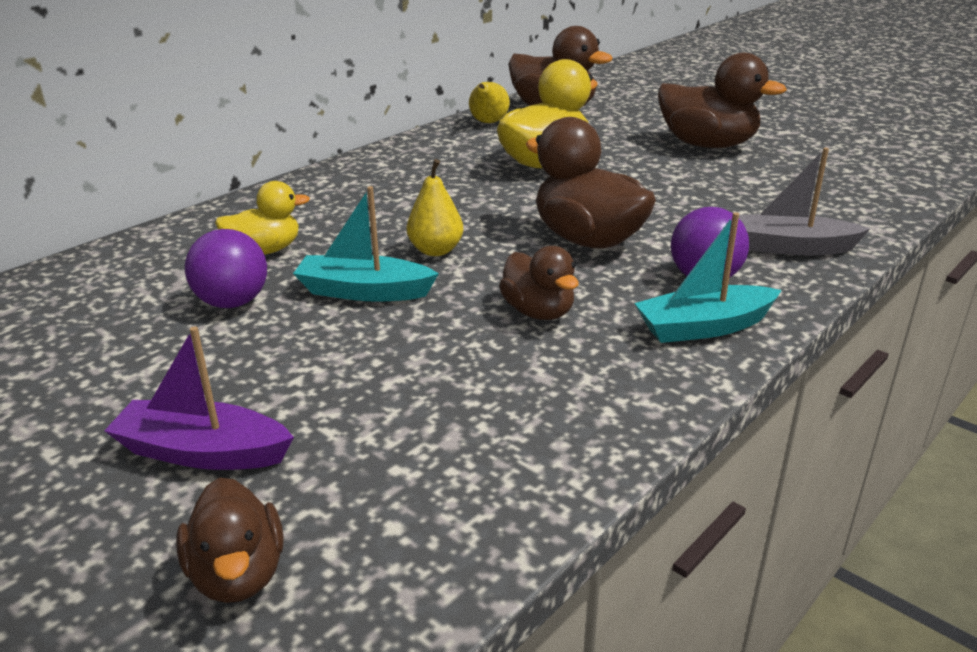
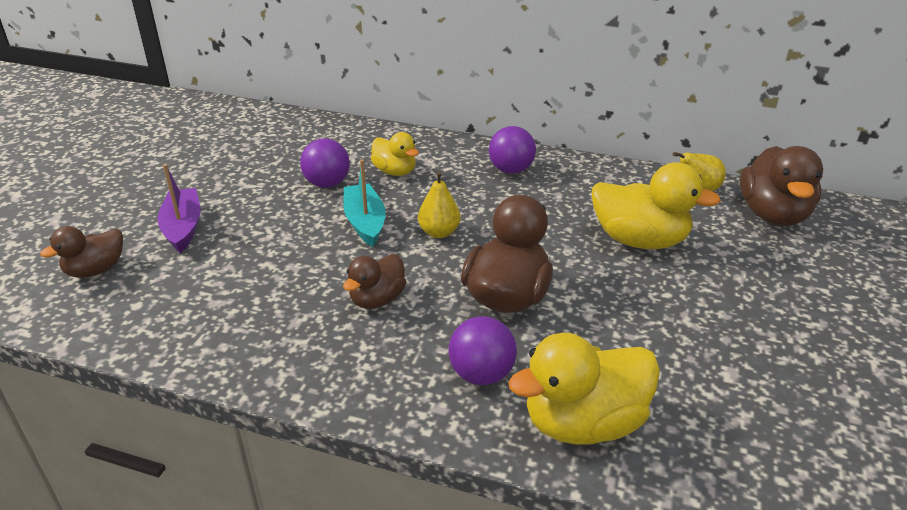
camera: 65 degrees right, 5 degrees up
(351, 187) = (511, 170): none -> purple ball
(704, 327) = (398, 387): turquoise boat -> none
(707, 145) = (793, 328): brown duck -> none
(791, 247) = (583, 423): grey boat -> yellow duck

